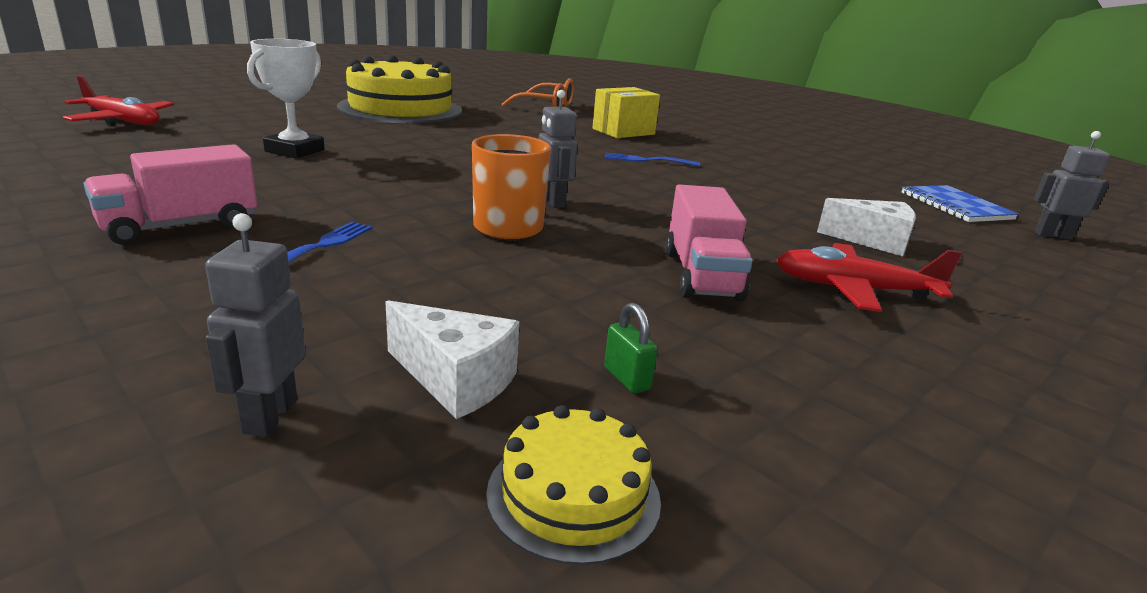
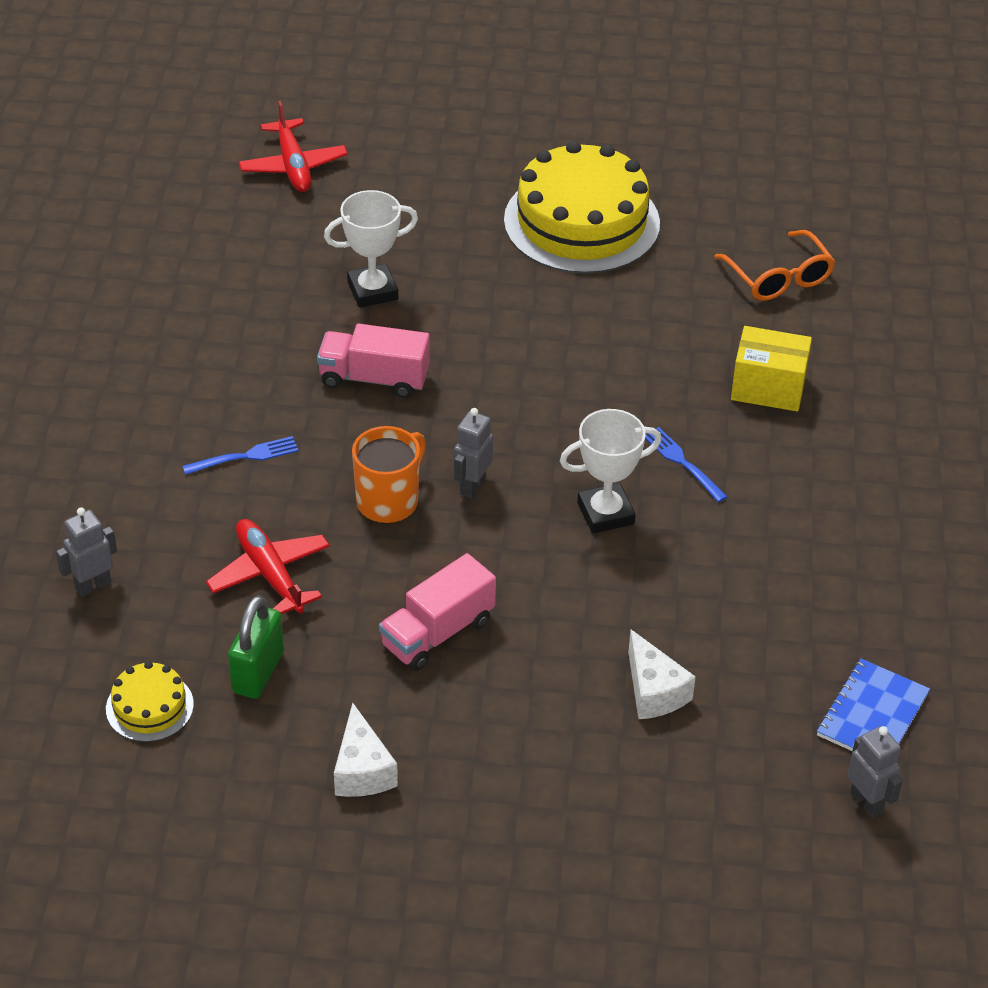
camera: 50 degrees right, 20 degrees up
(180, 226) = (192, 385): pink truck -> pink truck (374, 378)
(455, 380) = (183, 617): white cheese -> white cheese (362, 770)
(627, 378) = (258, 672): green padlock -> green padlock, size x1.97
(657, 187) = (605, 513): none -> white trophy
(853, 289) = (517, 714): red plane -> red plane (269, 574)

